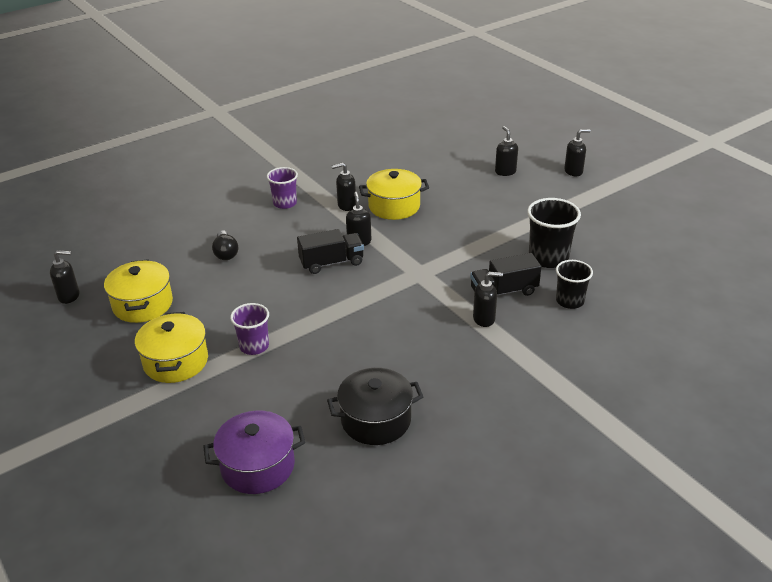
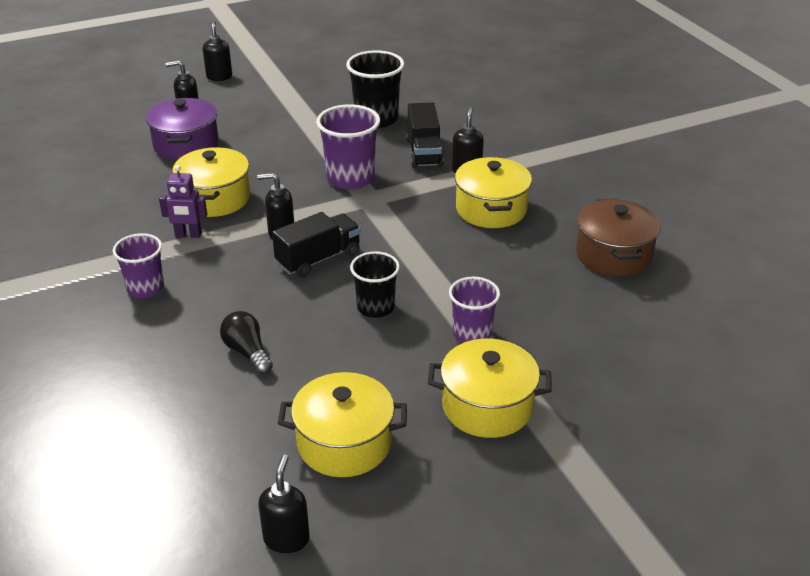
camera: 80 degrees left, 0 degrees up
(226, 253) = (247, 352): black light bulb -> black light bulb turned 120 degrees counterclockwise
(258, 466) = (679, 341): purple pot -> purple pot (186, 145)
(331, 263) = (318, 259): black truck -> black truck turned 60 degrees clockwise
(346, 205) = (188, 235): black soap dispenser -> purple robot
(376, 420) = (613, 255): black pot -> brown pot
(425, 339) = (491, 209): none -> yellow pot
(445, 260) = (350, 178): none -> purple cup
(569, 301) = (453, 120): black cup -> black cup (375, 307)

